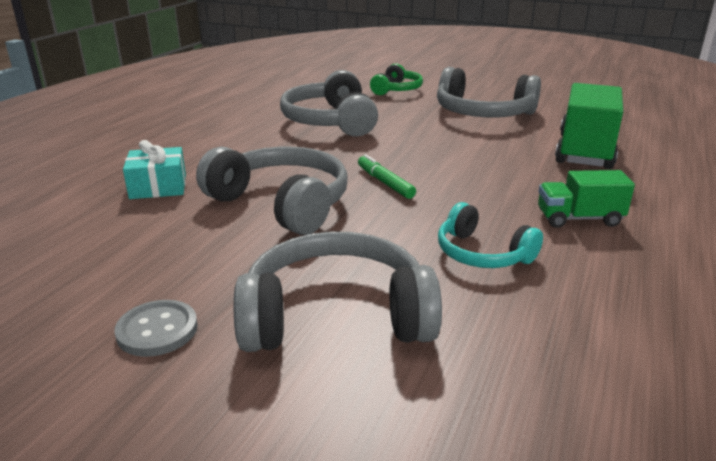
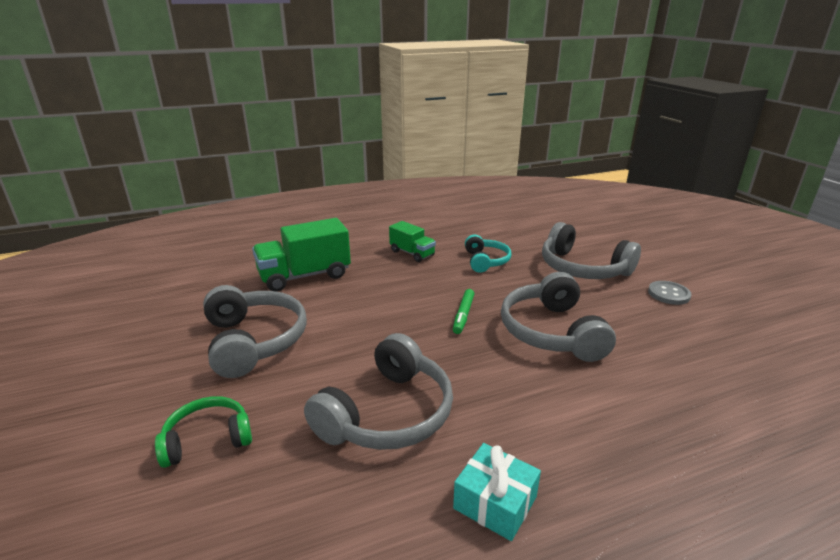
camera: 135 degrees left, 0 degrees up
(158, 187) = (640, 398): turquoise gift -> turquoise gift (495, 502)

